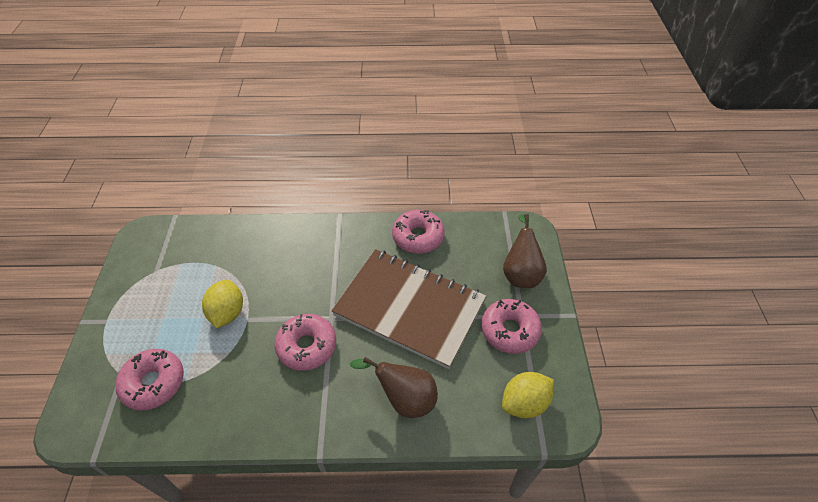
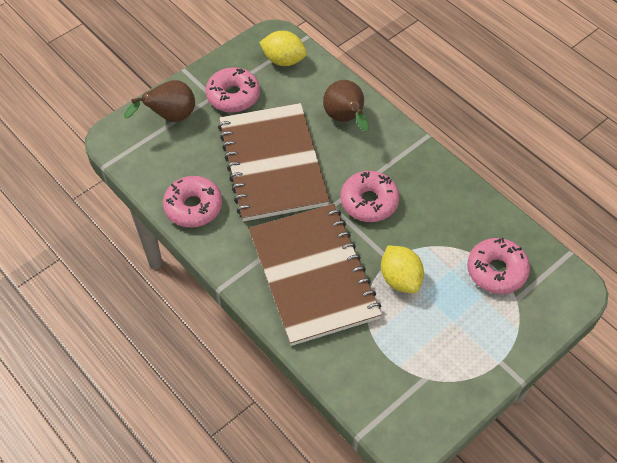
camera: 130 degrees left, 5 degrees up
(227, 313) = (400, 279): yellow lemon -> yellow lemon turned 75 degrees counterclockwise
(291, 265) = (313, 275): none -> brown notebook

